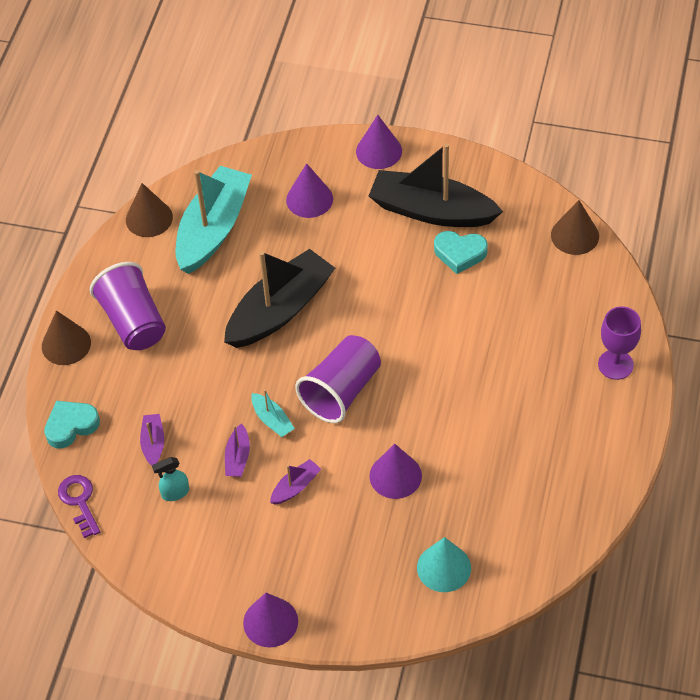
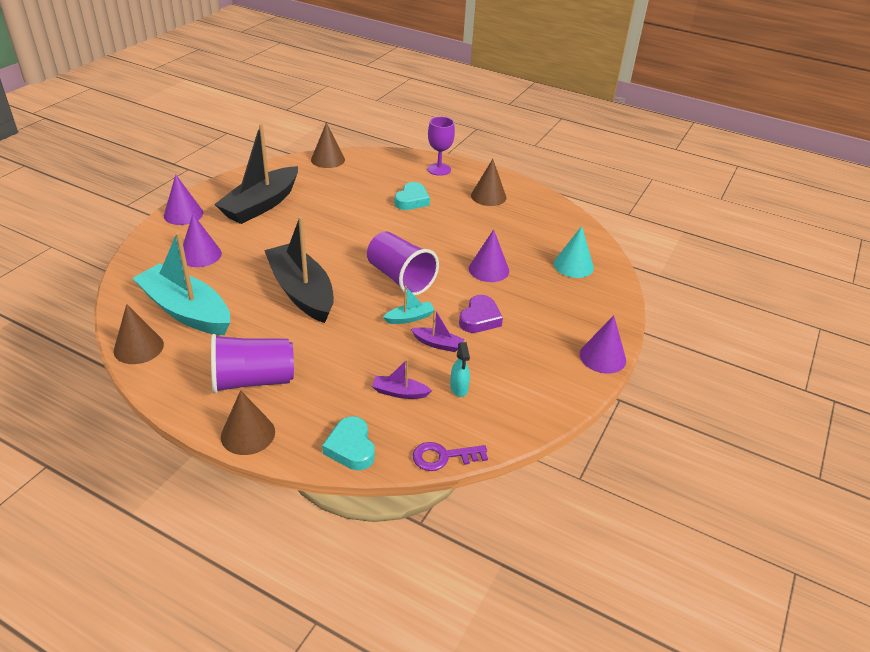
camera: 80 degrees left, 15 degrees down
(295, 487) = (480, 318): purple boat -> purple heart
(460, 253) = (309, 202): turquoise heart -> turquoise heart (412, 200)
(571, 439) = (488, 196): none -> brown cone

